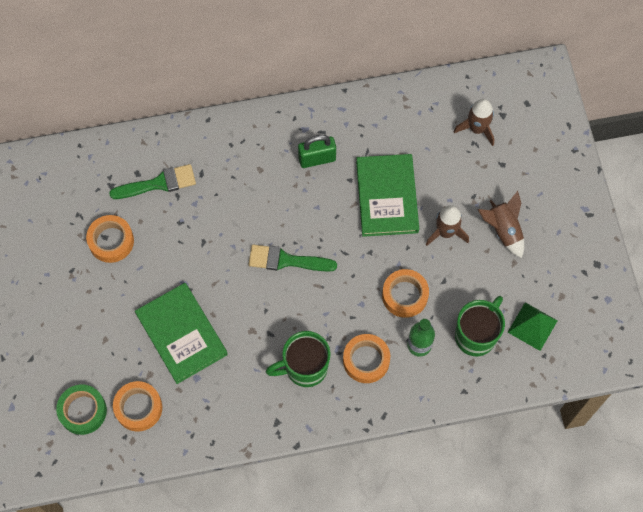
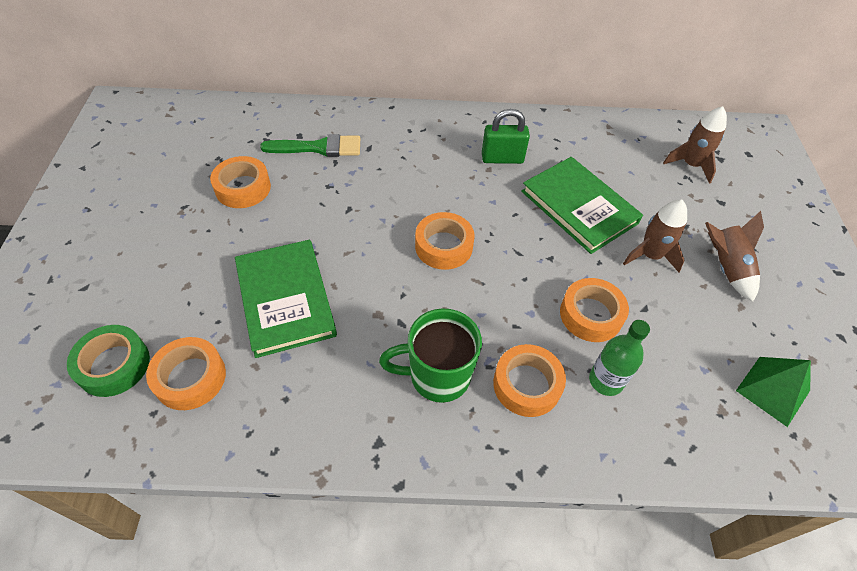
camera: 10 degrees right, 15 degrees down
(286, 260) = (443, 246): green brush -> orange tape
(387, 197) = (579, 207): green book -> green book turned 45 degrees counterclockwise
(476, 335) = (689, 385): green mug -> none

